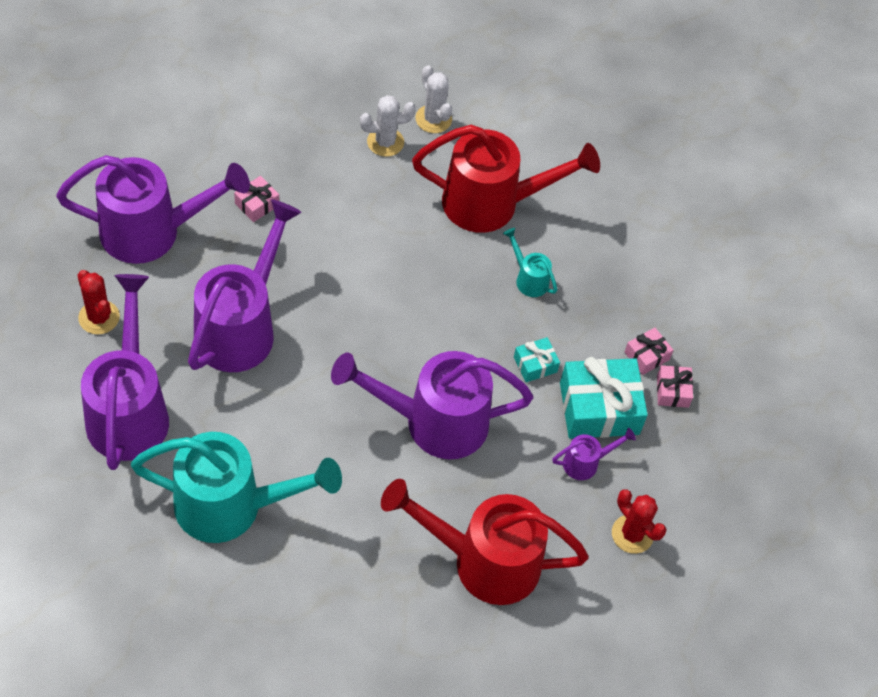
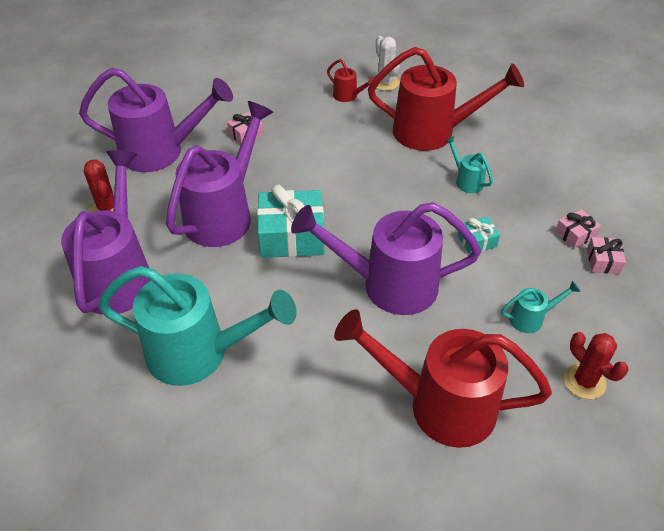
camera: 10 degrees right, 10 degrees down
(385, 142) = (348, 96): white cactus -> red watering can
(586, 463) = (531, 318): purple watering can -> turquoise watering can
(599, 408) = (538, 274): turquoise gift -> turquoise gift (292, 236)

